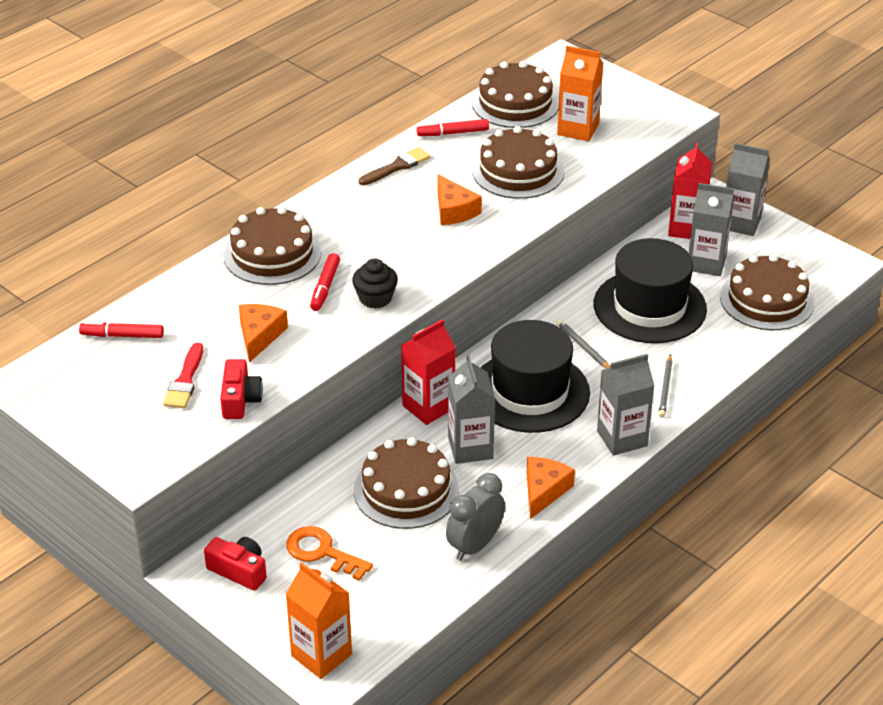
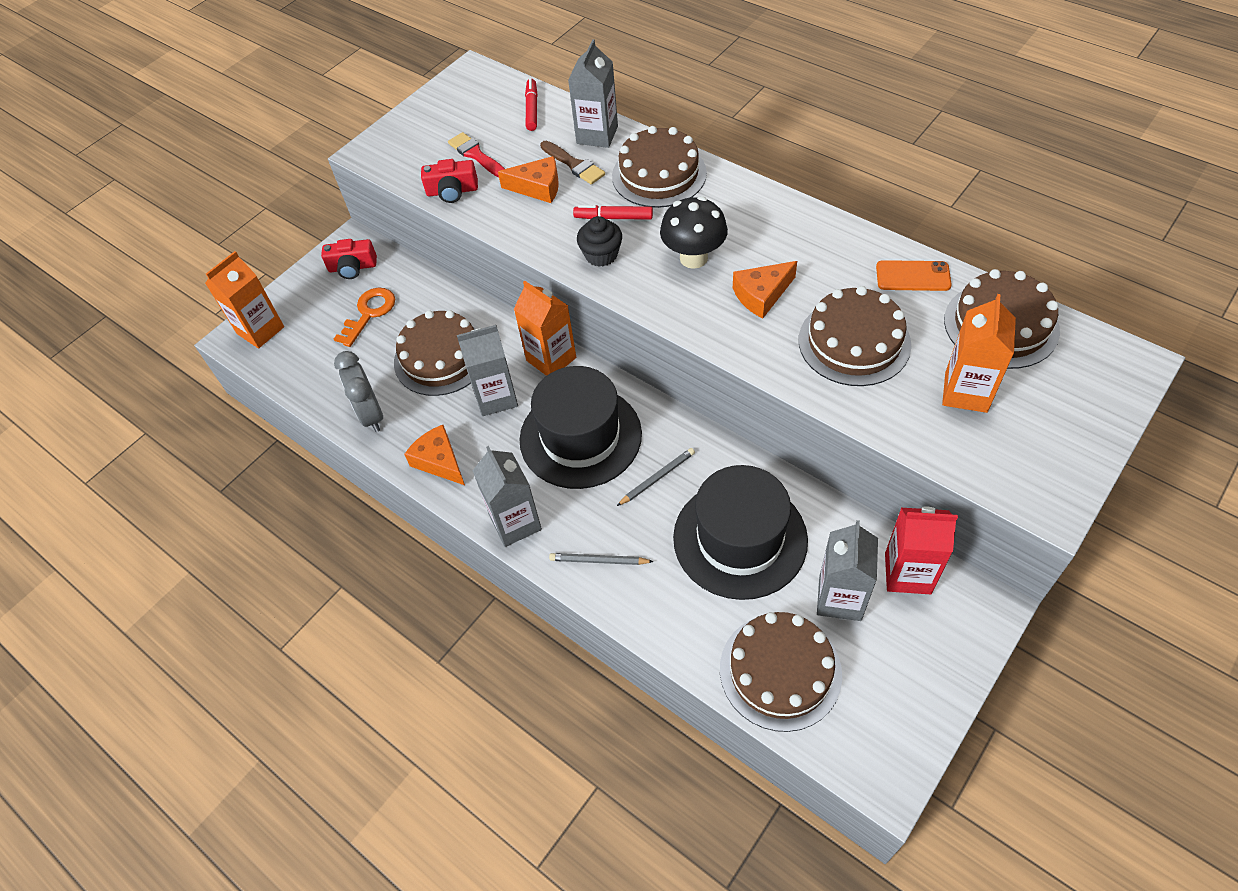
camera: 90 degrees right, 15 degrees up
(185, 380) = (476, 155): red brush -> red brush turned 45 degrees clockwise
(239, 571) = (352, 267): red camera -> red camera turned 60 degrees clockwise
(397, 167) = (830, 239): brown brush -> brown brush (574, 164)
(397, 243) = (693, 258): none -> black mushroom
(428, 407) = (551, 359): red carton -> orange carton
(453, 133) = (913, 276): red marker -> orange phone
(475, 545) = (371, 415): grey clock -> grey clock turned 150 degrees counterclockwise
(544, 491) = (439, 461): orange cheese -> orange cheese turned 150 degrees counterclockwise
(741, 223) = (939, 639): grey carton -> grey carton (597, 135)

